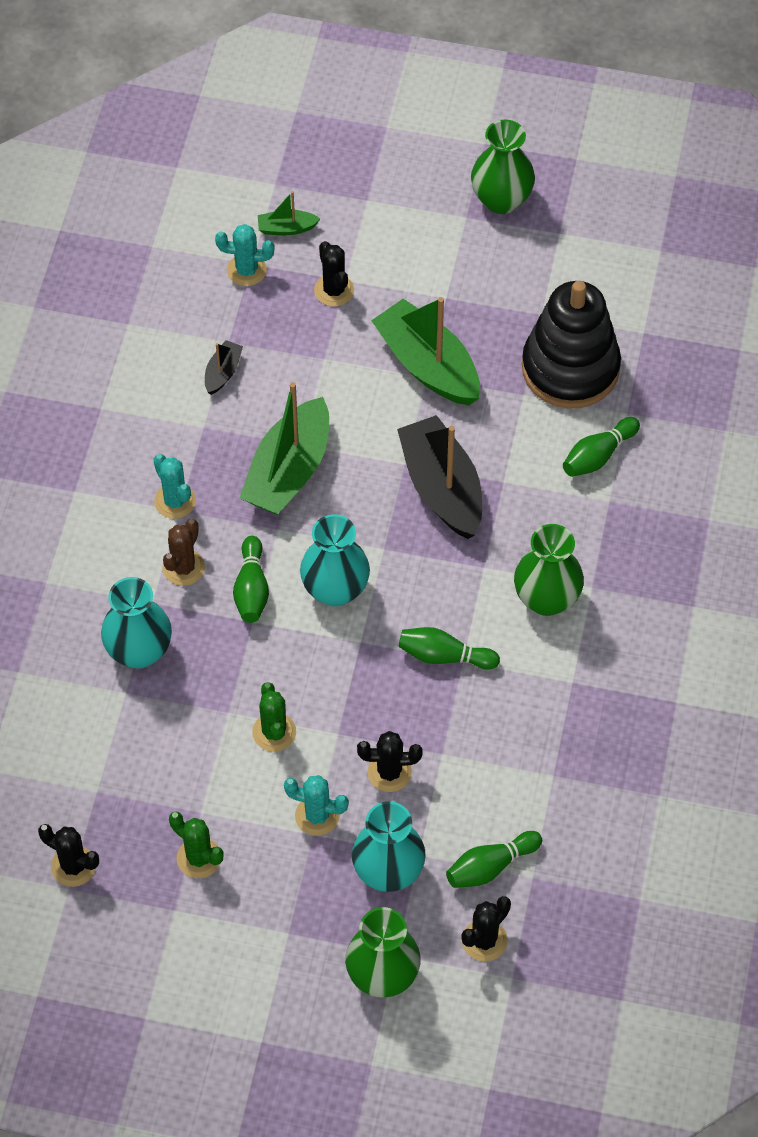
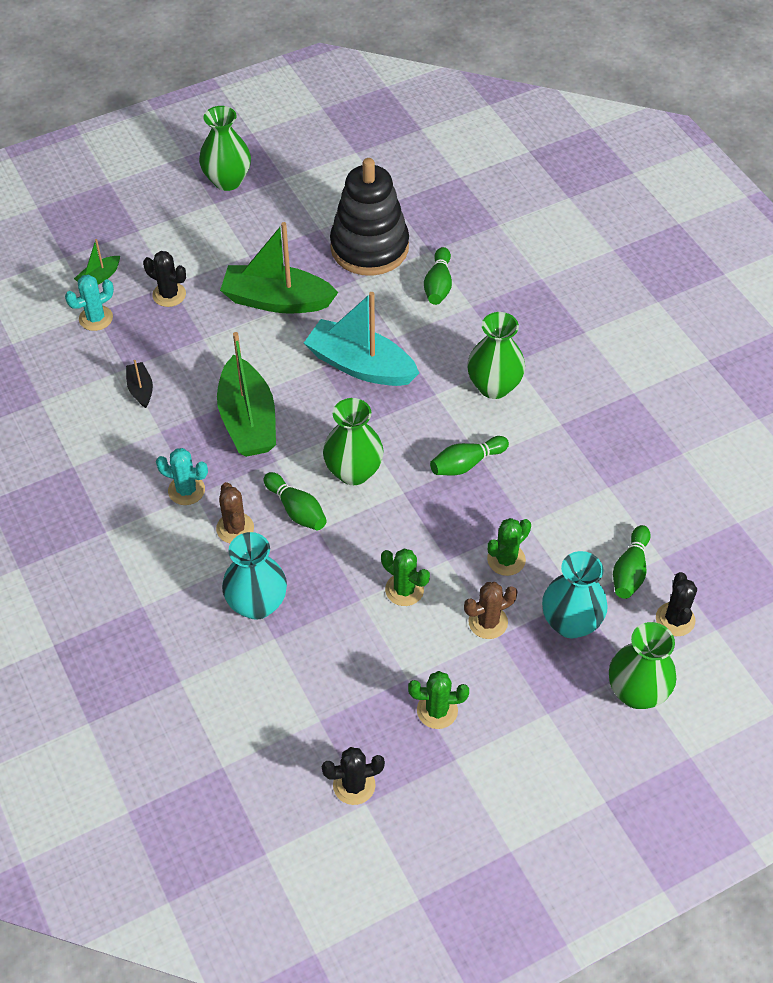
camera: 40 degrees left, 5 degrees down
(317, 816) = (488, 622): turquoise cactus -> brown cactus
(335, 589) = (353, 472): turquoise vase -> green vase
(389, 772) = (506, 560): black cactus -> green cactus
(442, 488) = (360, 365): black boat -> turquoise boat

